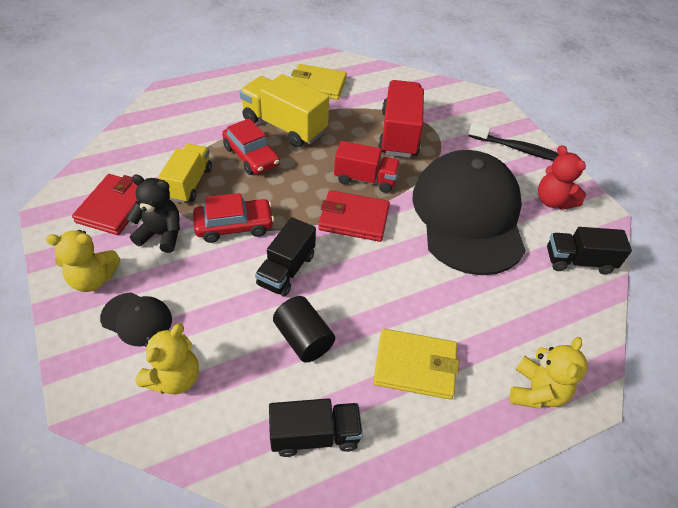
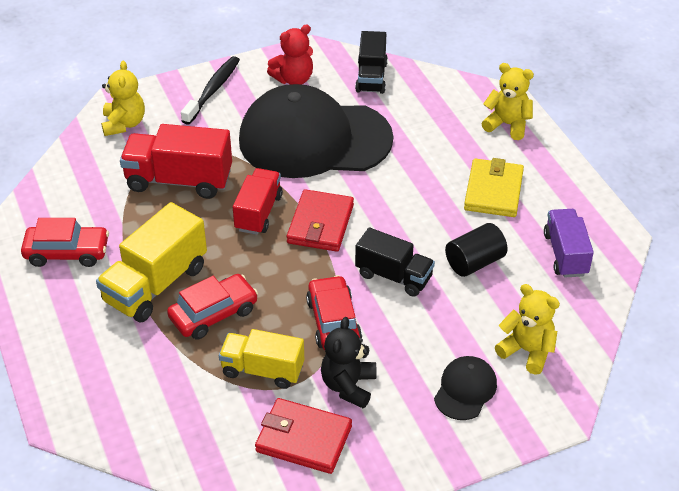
camera: 85 degrees left, 5 degrees down
(93, 279) = (417, 437): yellow teddy bear -> yellow teddy bear (124, 124)
(315, 435) = (565, 254): black truck -> purple truck
(317, 85) = (67, 252): yellow wallet -> red car

